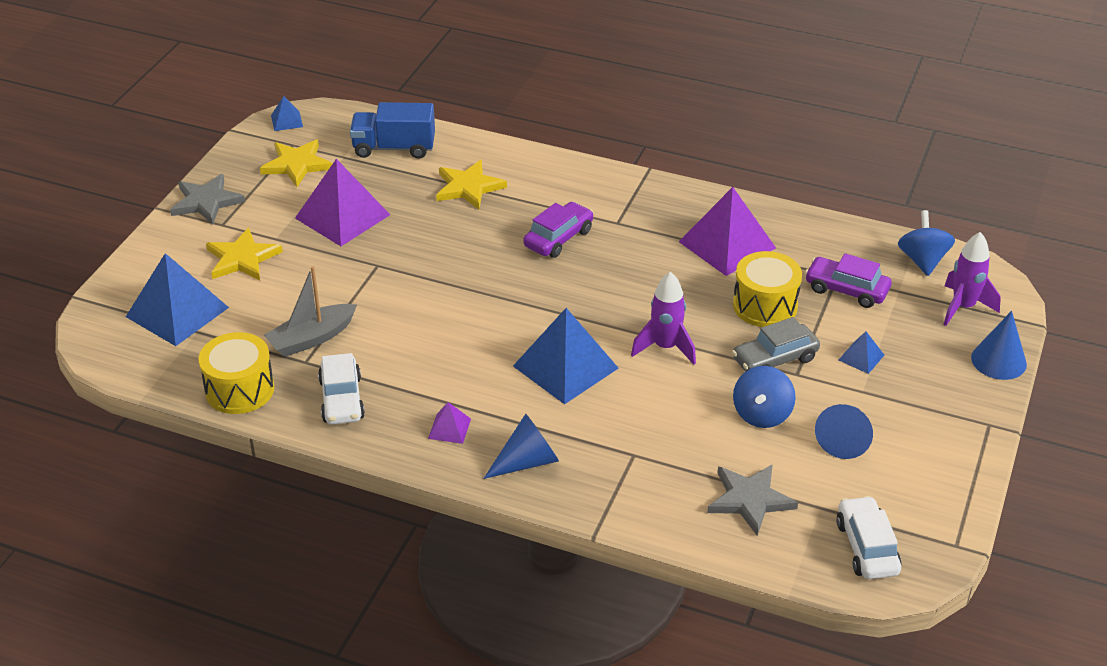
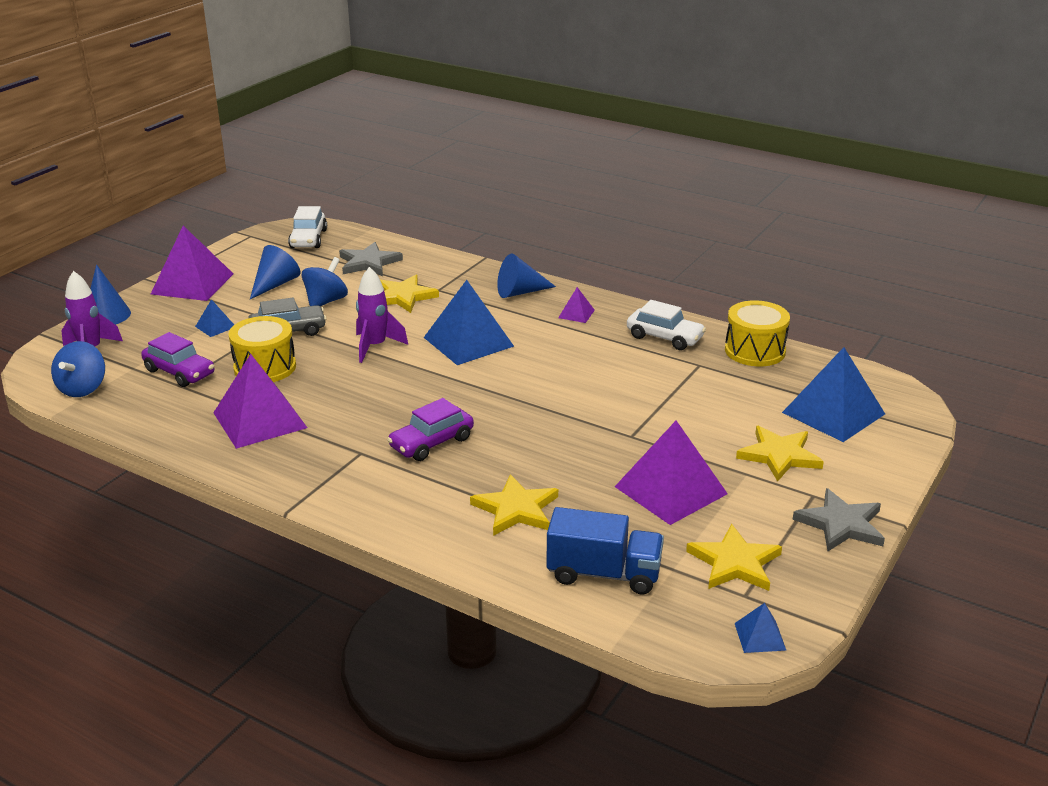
camera: 170 degrees left, 10 degrees down
(312, 338) = (695, 380): grey boat -> none
(342, 399) = (664, 337): white car -> white car turned 120 degrees clockwise
(672, 435) = (403, 296): none -> yellow star
(948, 428) = (192, 283): none -> purple pyramid

